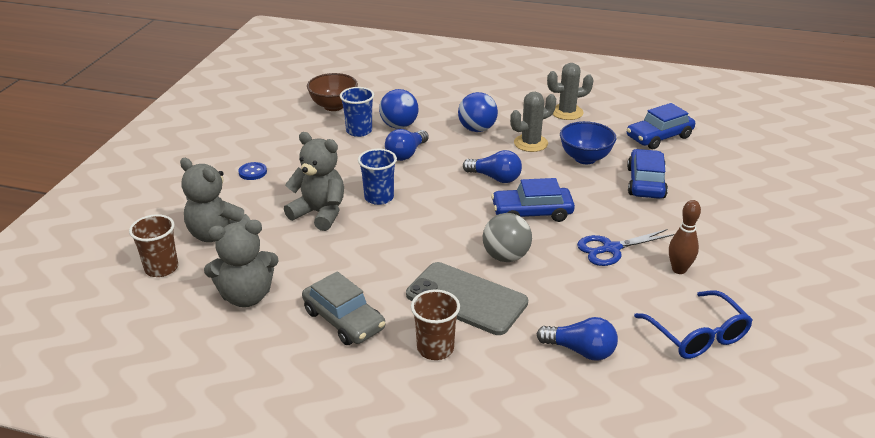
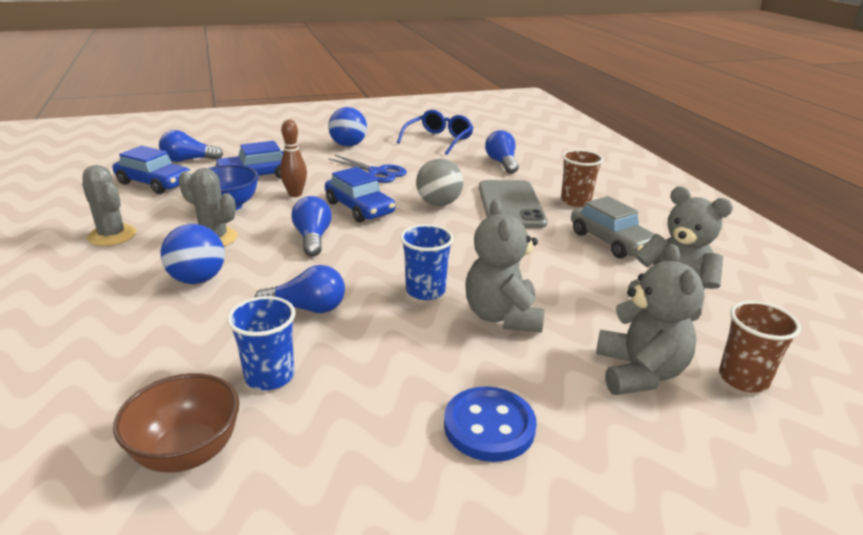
camera: 125 degrees left, 5 degrees down
(253, 172) = (489, 426): blue button -> blue button, size x1.75
(344, 320) = (611, 241): grey car -> grey car turned 135 degrees clockwise
(399, 126) = (226, 344): blue ball -> blue ball (348, 145)
(679, 269) = (375, 151): brown bowling pin -> brown bowling pin (295, 194)
(710, 159) = (188, 160): none -> blue light bulb

